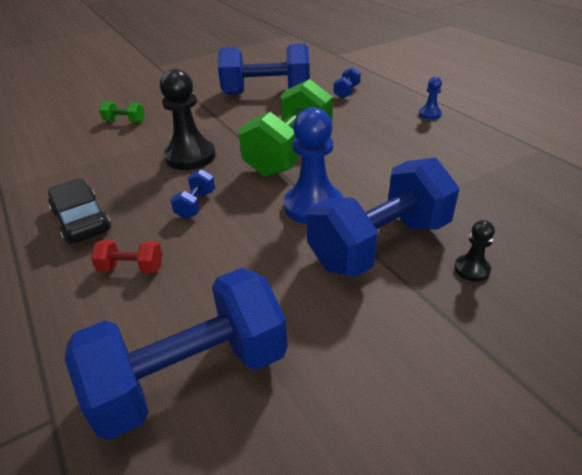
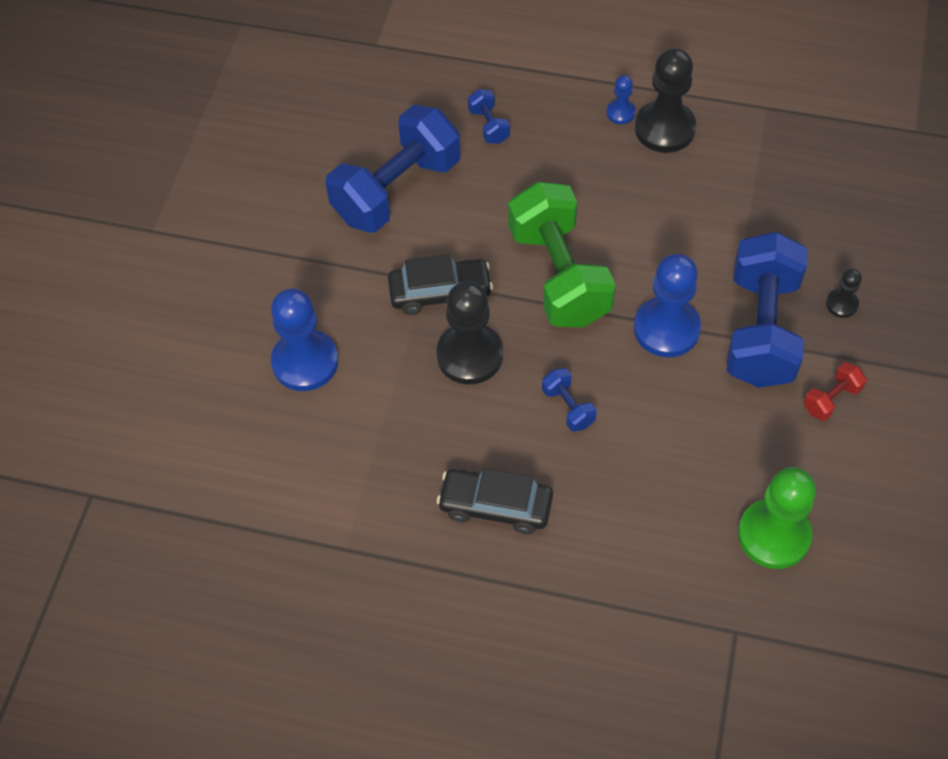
camera: 45 degrees left, 20 degrees up
(125, 122) = (305, 362): green dumbbell -> blue pawn
(131, 268) = (615, 506): red dumbbell -> red dumbbell (831, 399)
(191, 376) = (773, 535): blue dumbbell -> green pawn
(221, 130) = (440, 293): none -> black car
(449, 129) = (664, 129): none -> black pawn

